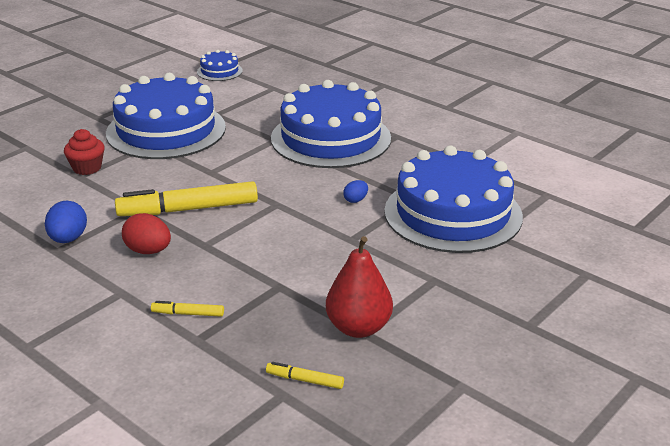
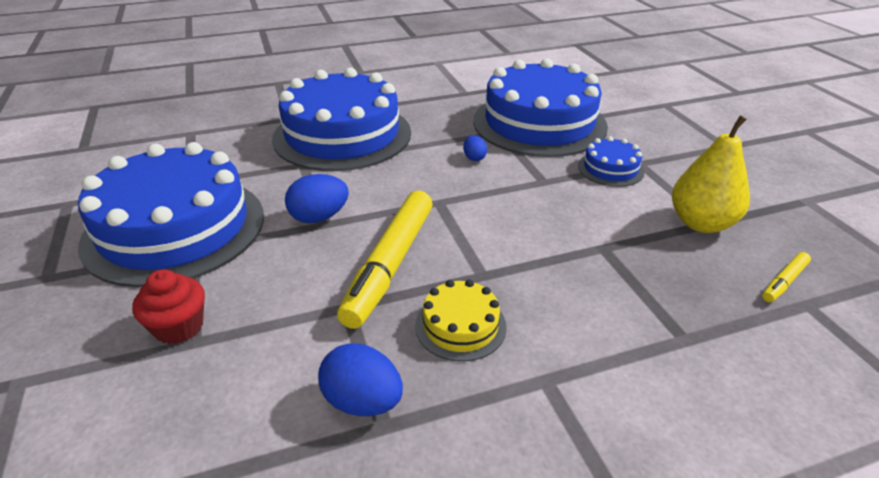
camera: 60 degrees left, 5 degrees up
(148, 251) = (460, 326): red egg -> yellow cake
(188, 314) = (626, 330): yellow marker -> none
(217, 168) = (319, 217): none -> blue egg
(219, 71) = (93, 151): blue cake -> blue cake (610, 169)
(358, 328) = (701, 223): red pear -> yellow pear

